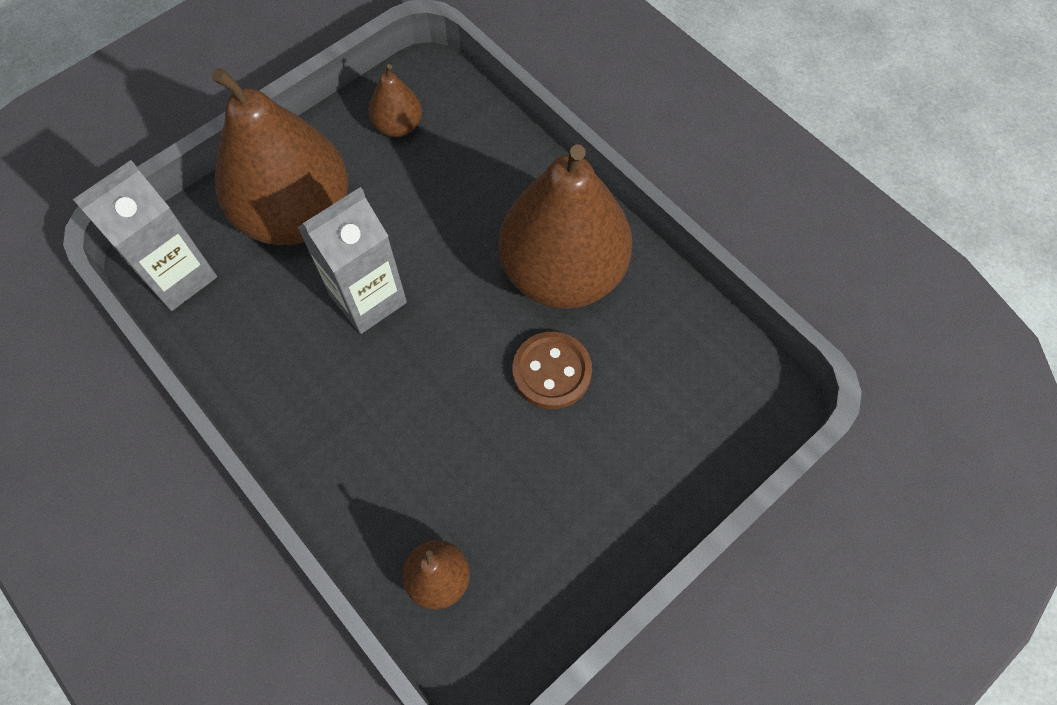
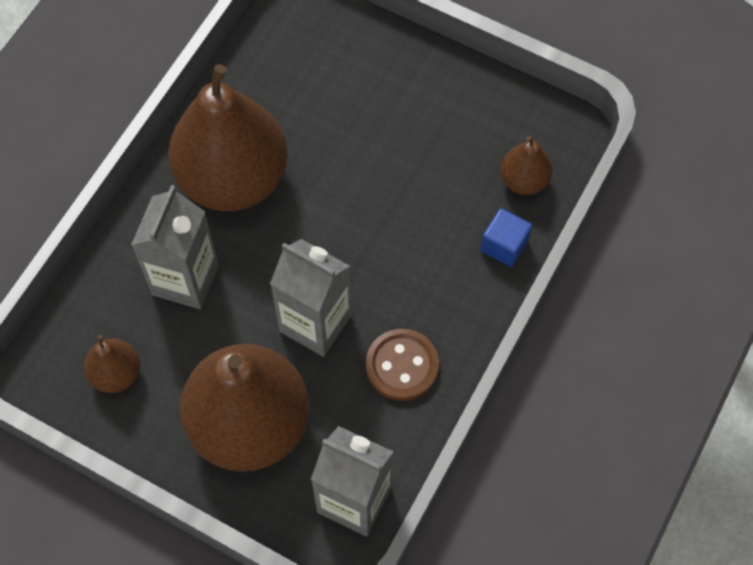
camera: 110 degrees left, 0 degrees up
(367, 520) = (504, 245): none -> blue cube
(467, 201) = (185, 279): none -> grey carton
(552, 371) = (329, 158): brown button -> brown button (402, 366)

